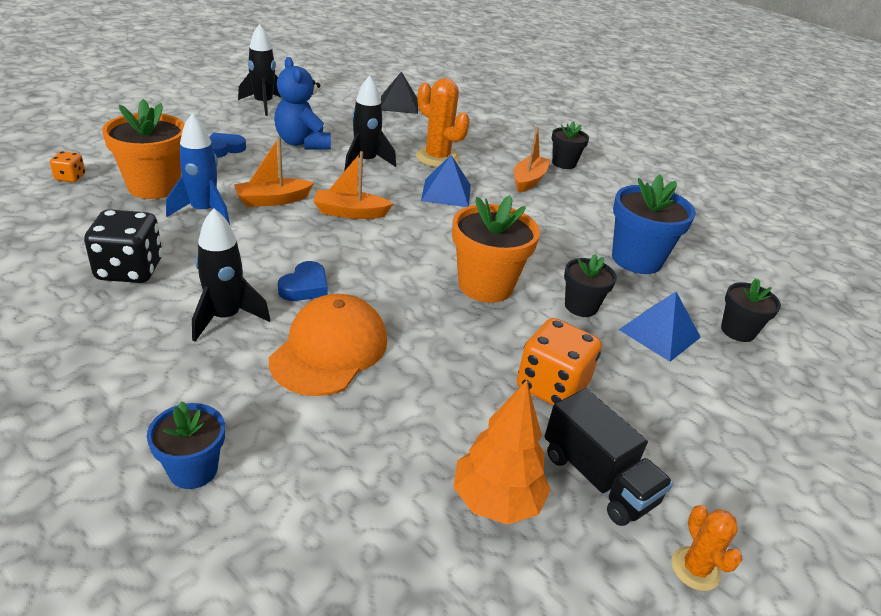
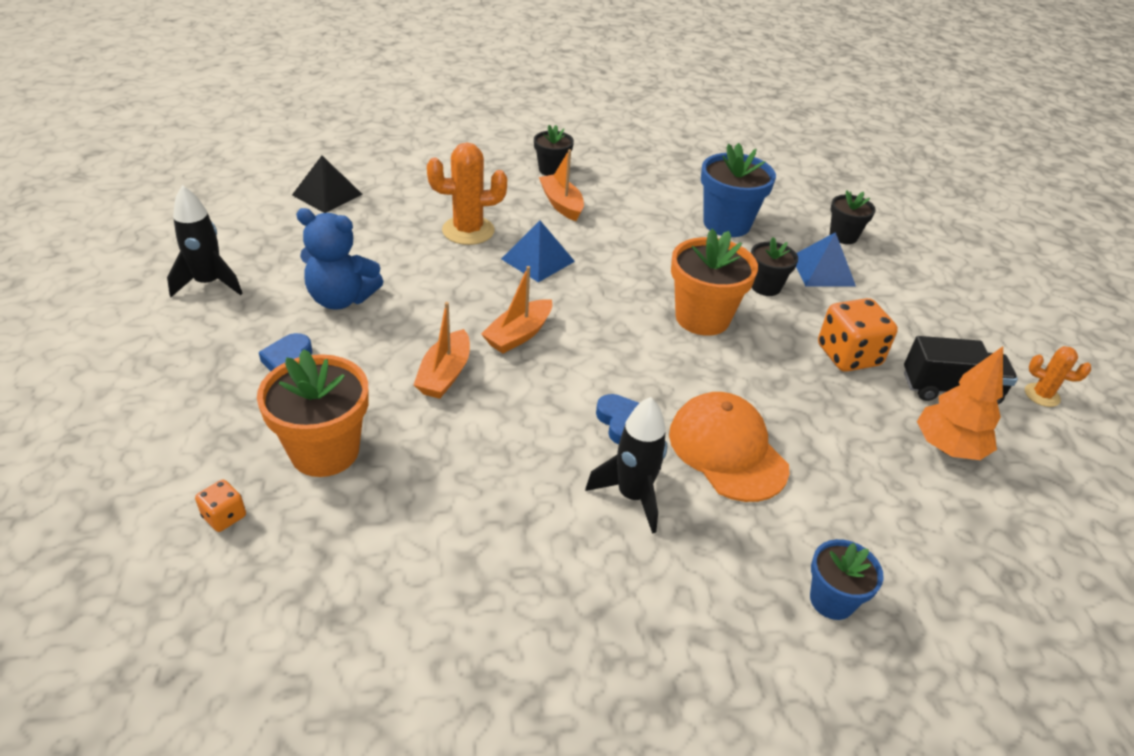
camera: 50 degrees left, 5 degrees up
(130, 270) = (492, 535): black dice -> none
(203, 211) = (421, 434): blue rocket -> none
(366, 162) = (429, 277): black rocket -> none

